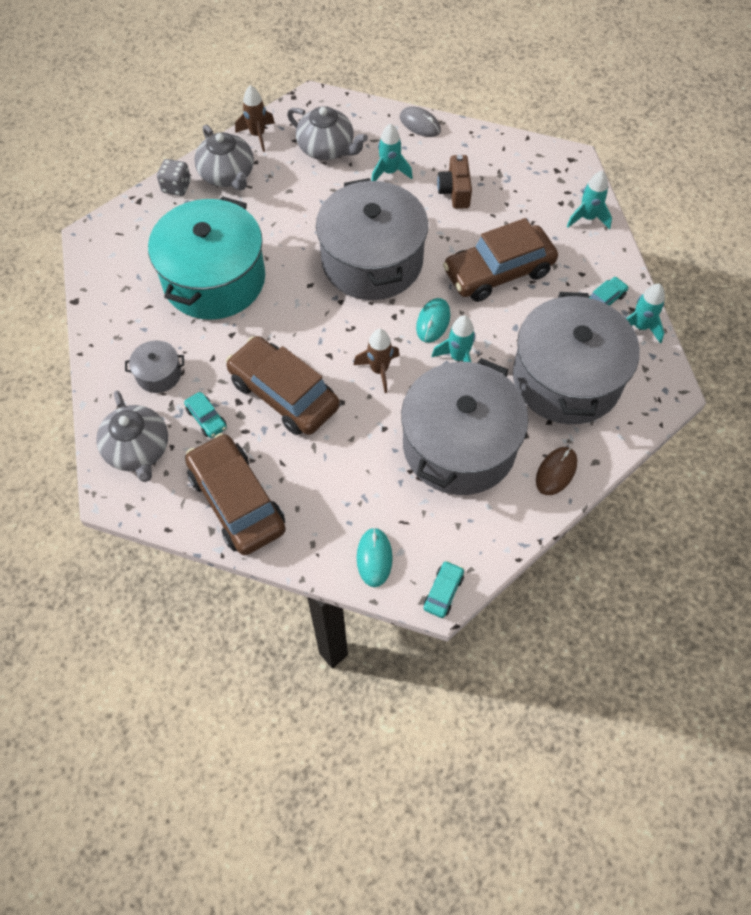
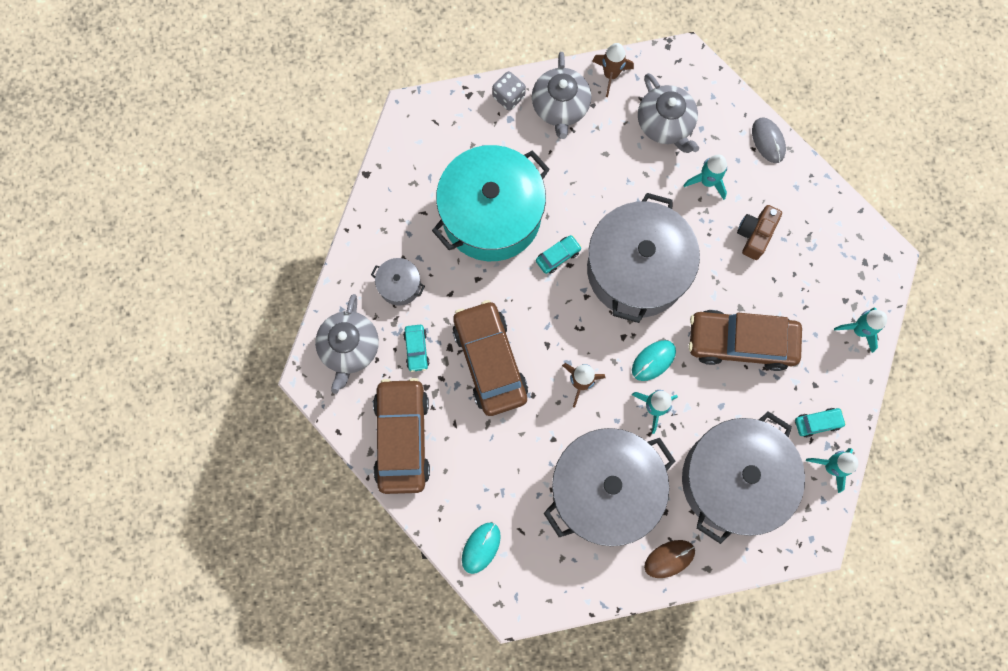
camera: 30 degrees right, 15 degrees up
(443, 592) = (517, 606): turquoise car -> turquoise car (558, 256)

